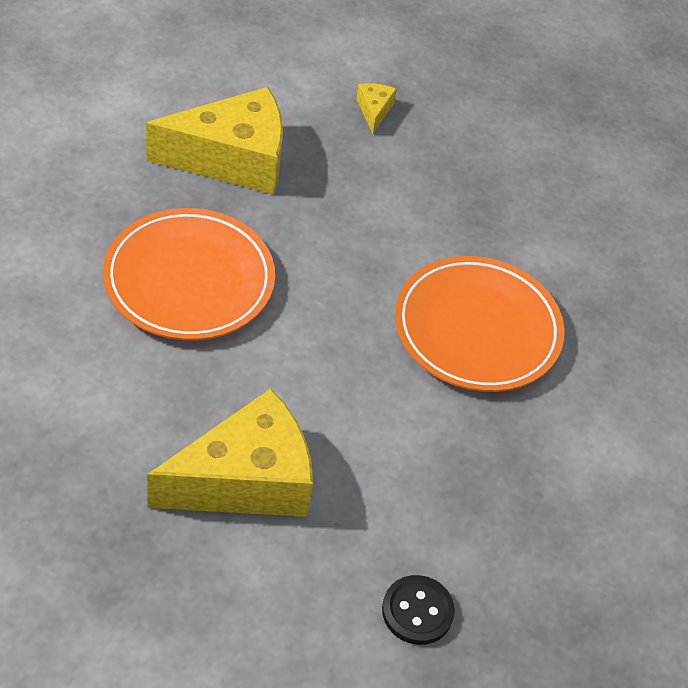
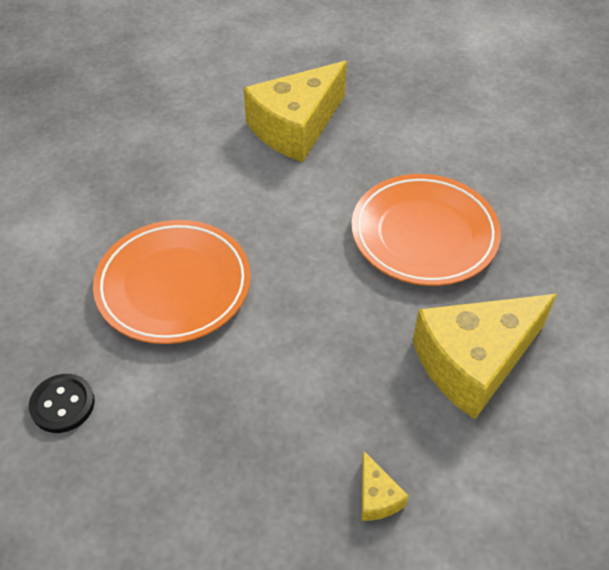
camera: 165 degrees right, 0 degrees up
(417, 611) = (156, 100): black button -> black button (62, 404)

